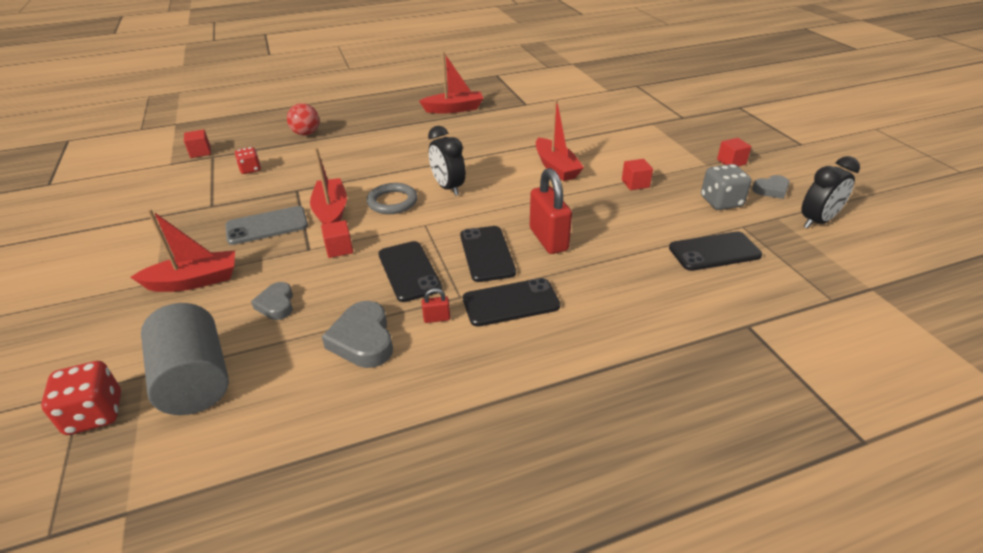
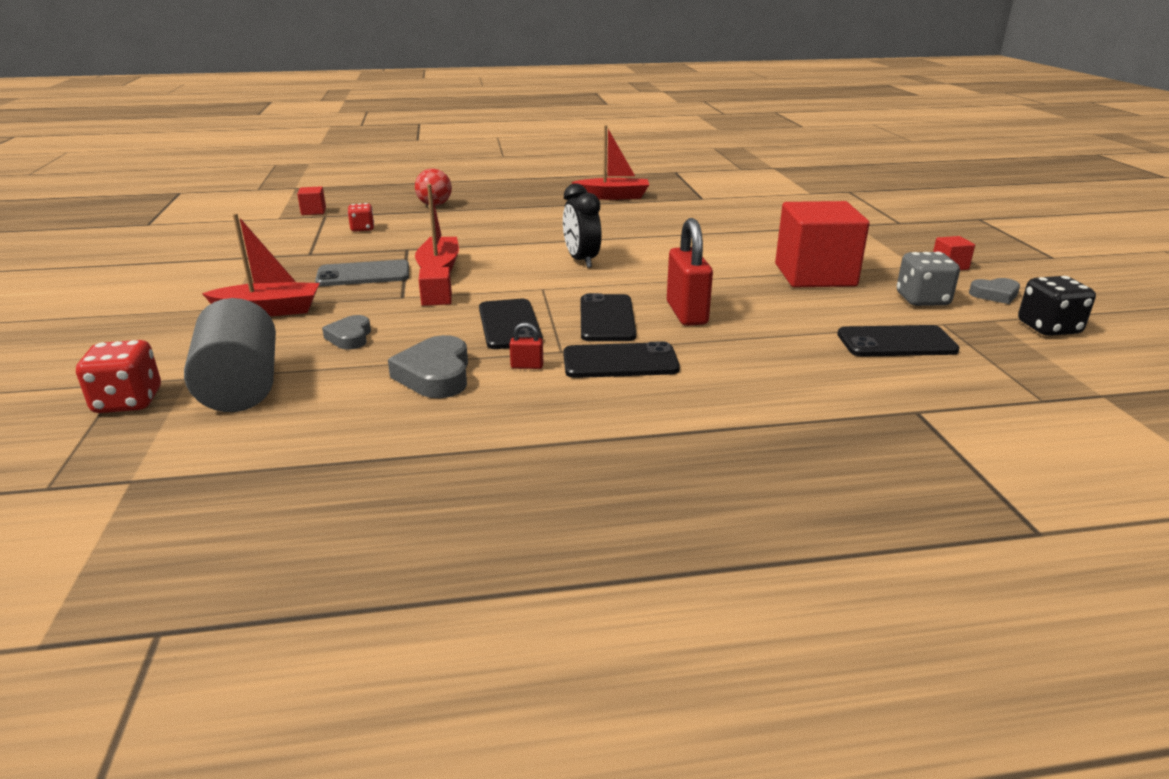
camera: 10 degrees right, 10 degrees down
(392, 202) = (511, 267): grey ring -> none
(556, 167) = (719, 253): red boat -> none
(635, 183) = (815, 275): red cube -> red cube, size x2.42
(817, 221) = (1048, 328): black clock -> black dice

